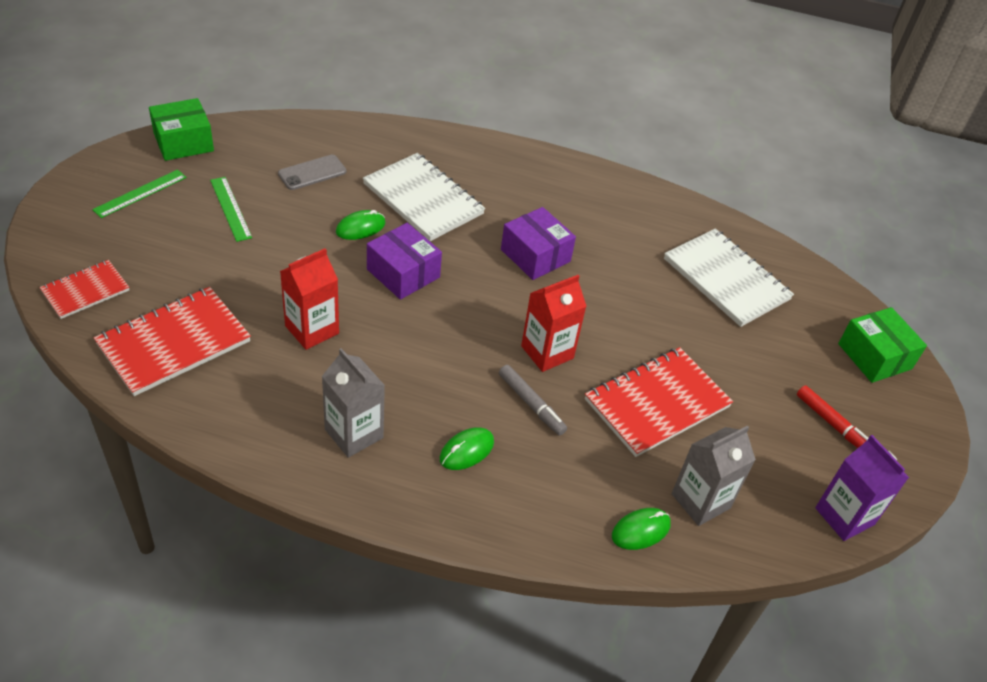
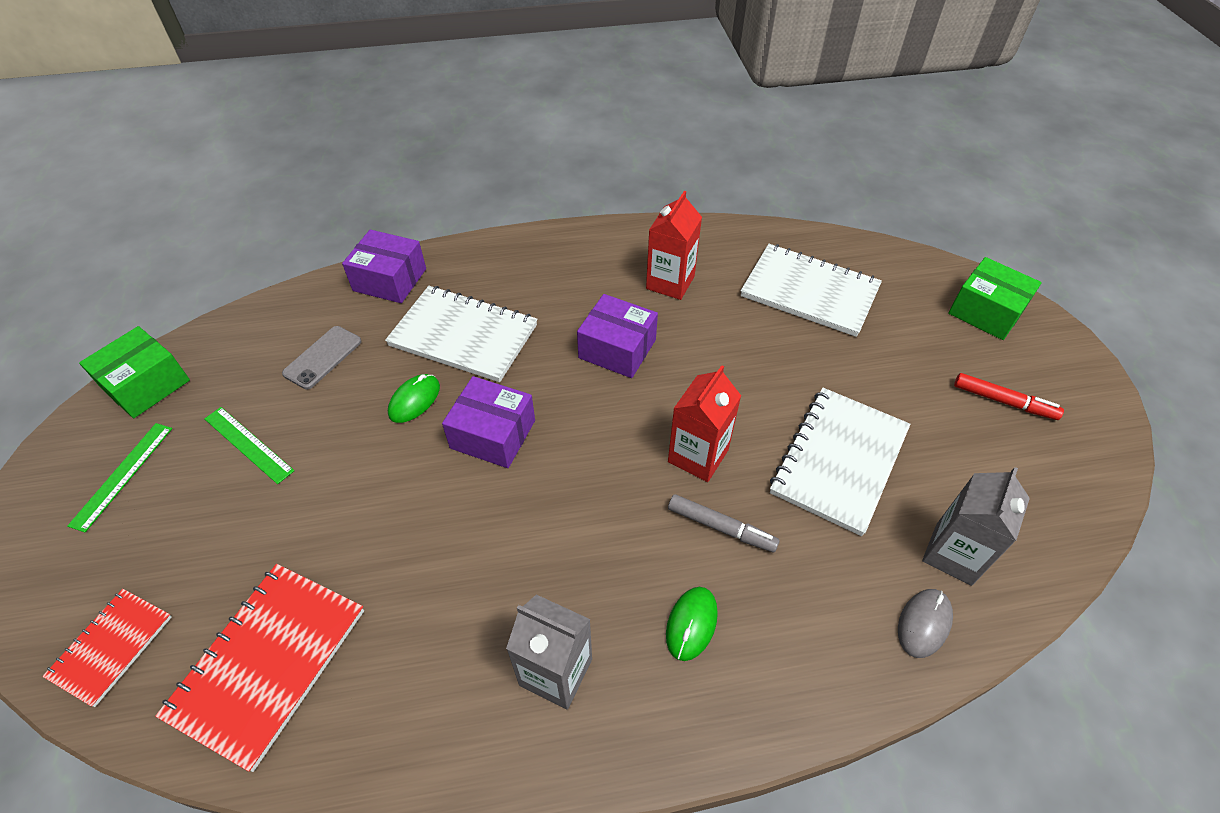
camera: 20 degrees left, 5 degrees up
(312, 330) = (430, 557): red carton -> red carton (670, 282)
(392, 138) = (390, 279): none -> purple box
(640, 530) = (924, 623): green mouse -> grey mouse
(657, 403) = (839, 461): red notebook -> white notebook
(844, 516) = (1084, 498): purple carton -> none

